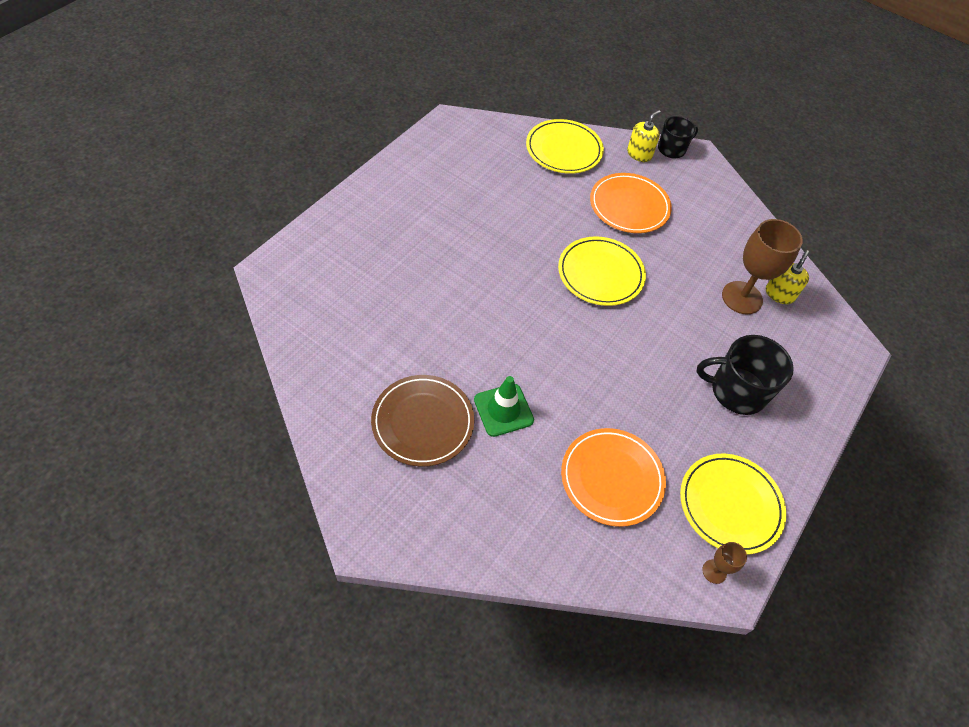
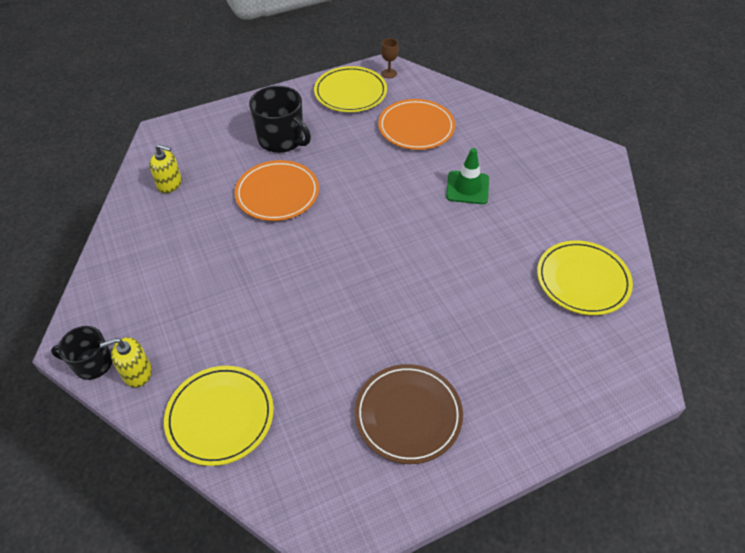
camera: 145 degrees left, 5 degrees down
(423, 422) = (535, 201): brown plate -> brown plate (408, 415)
(600, 274) = (307, 255): yellow plate -> yellow plate (582, 280)
(629, 206) = (215, 311): orange plate -> orange plate (277, 193)
(742, 298) = (204, 192): brown goblet -> none
(779, 294) = (169, 184): yellow soap dispenser -> yellow soap dispenser turned 135 degrees counterclockwise

